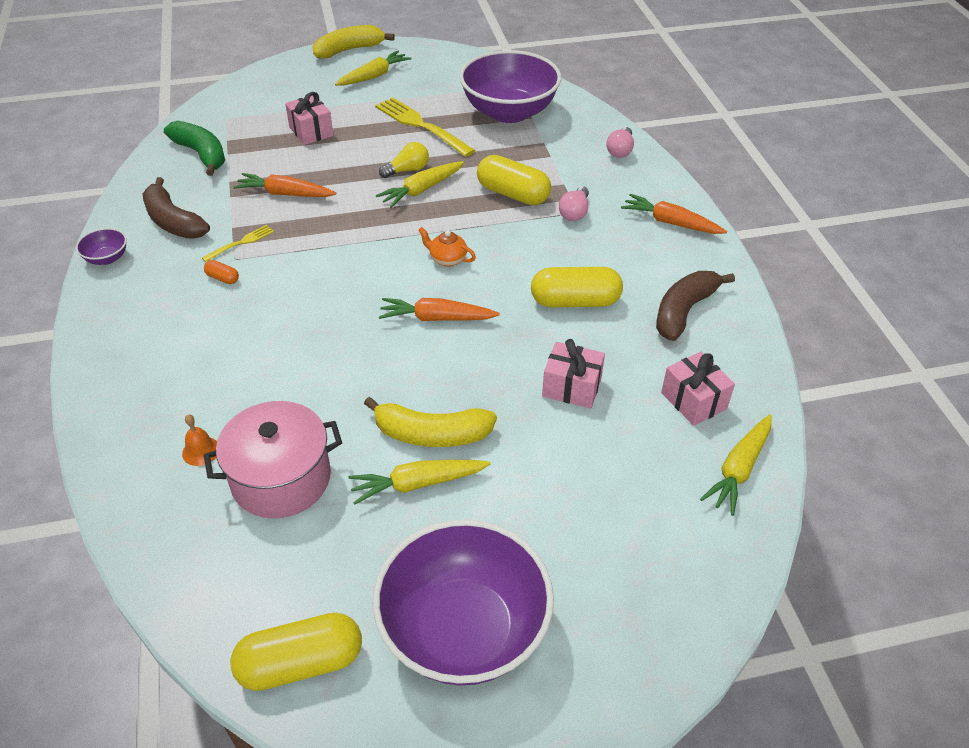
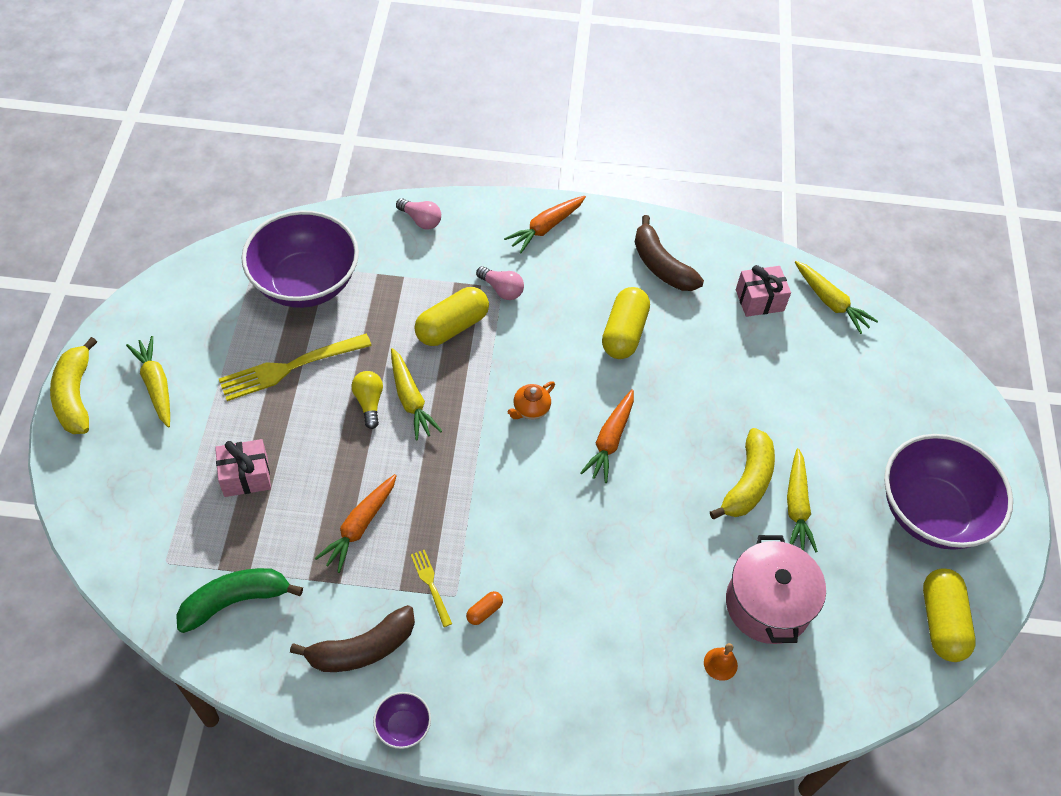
camera: 75 degrees left, 10 degrees up
(572, 387) = (723, 371): pink gift -> none

